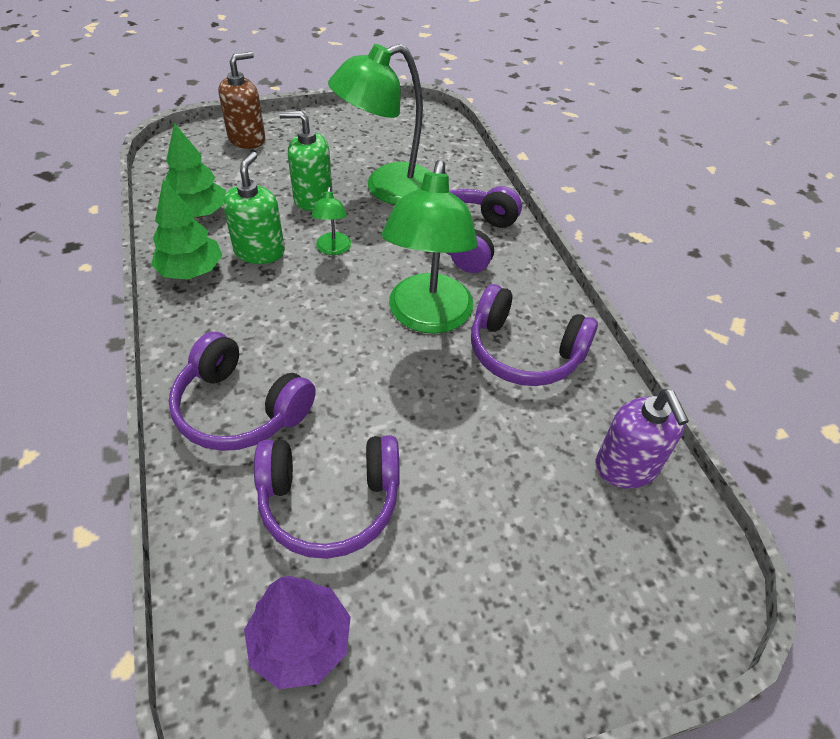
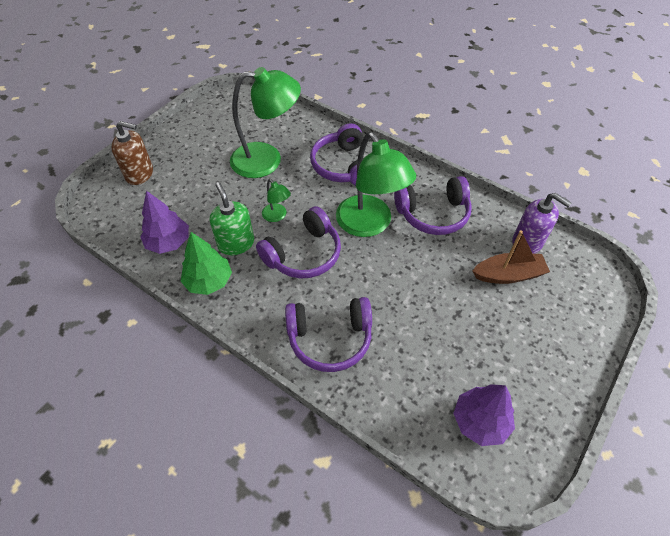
camera: 35 degrees left, 5 degrees up
(199, 213) = (168, 242): green tree -> purple tree
(247, 139) = (140, 174): brown soap dispenser -> brown soap dispenser turned 90 degrees clockwise
(313, 198) = (229, 191): green soap dispenser -> none
(330, 502) = (424, 351): purple headphones -> purple headphones (303, 254)
(388, 189) = (267, 160): green lamp -> green lamp turned 120 degrees counterclockwise
(550, 489) = (508, 275): none -> brown boat

